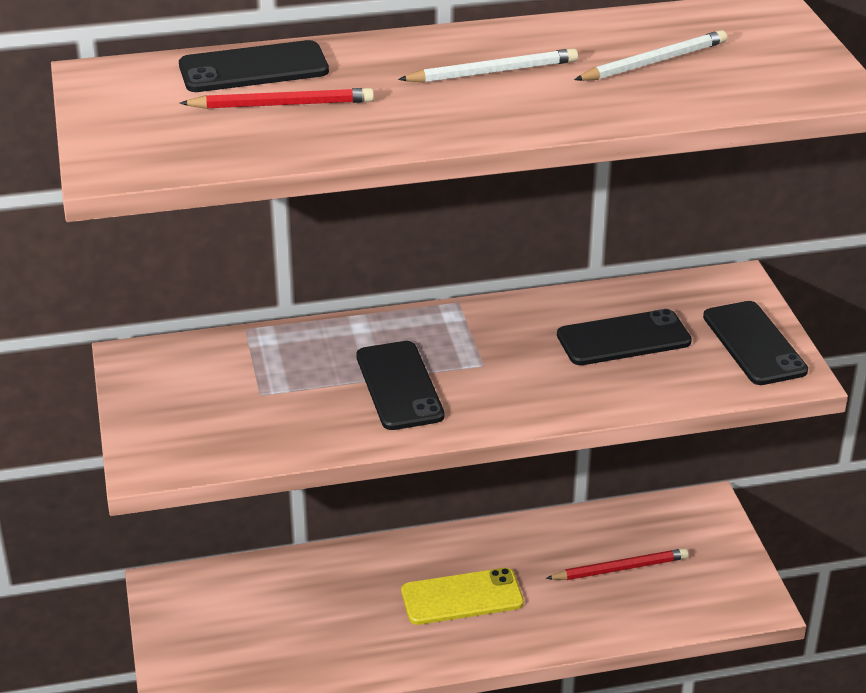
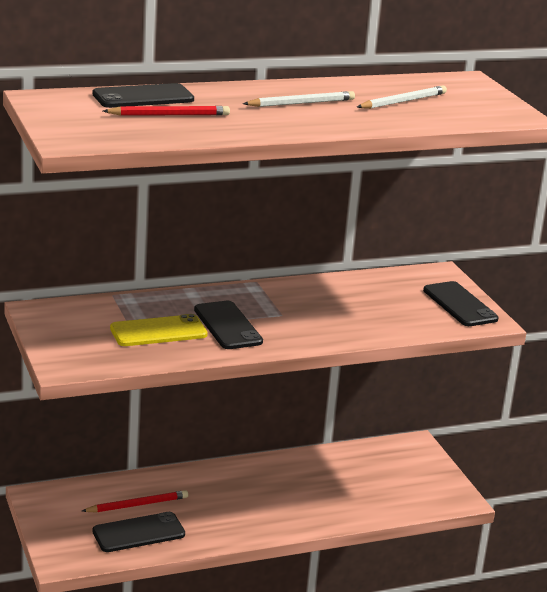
camera: 10 degrees left, 10 degrees down
(462, 597) = (254, 499): yellow phone -> yellow phone (158, 331)
(620, 569) = (362, 481): red pencil -> red pencil (137, 505)
(623, 338) = (373, 301): black phone -> black phone (138, 533)

